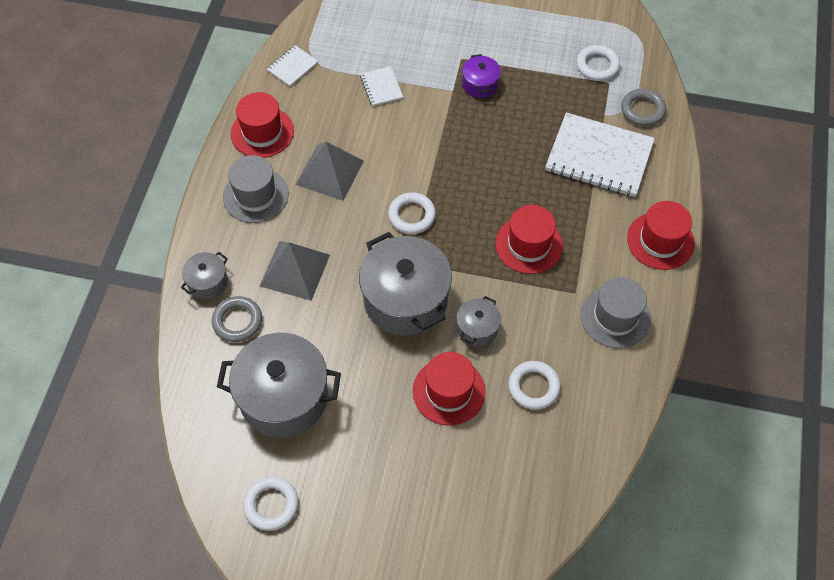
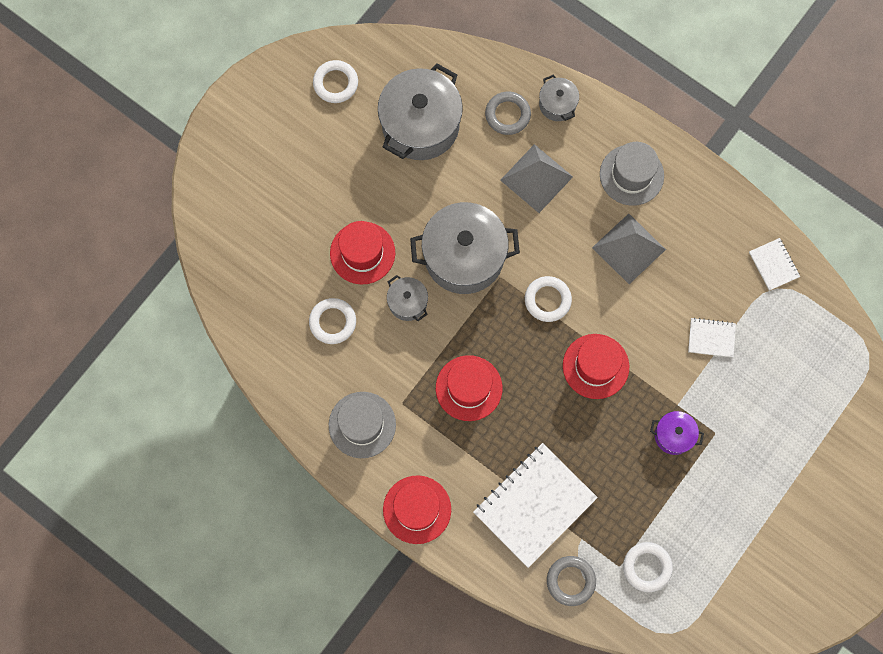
camera: 115 degrees right, 15 degrees up
(262, 132) = (703, 207): red hat -> red hat (595, 366)

